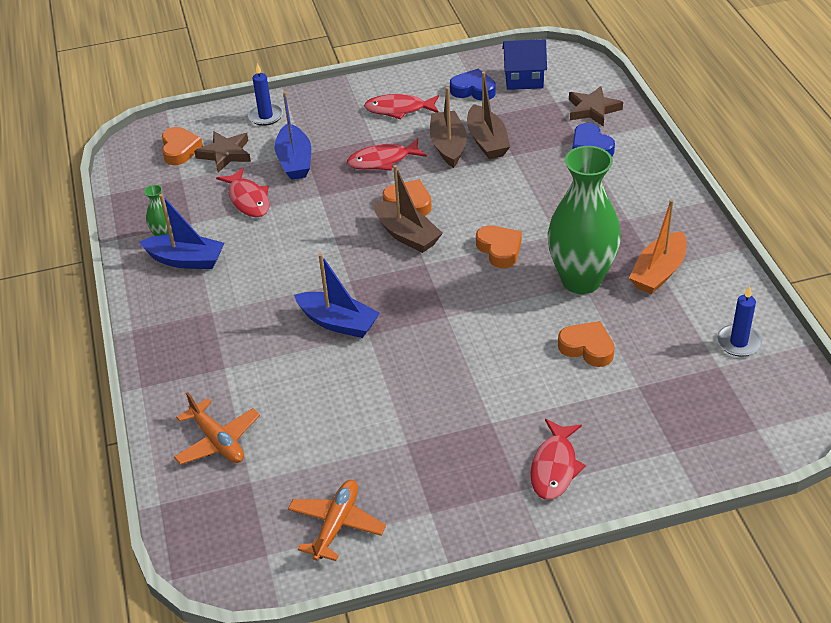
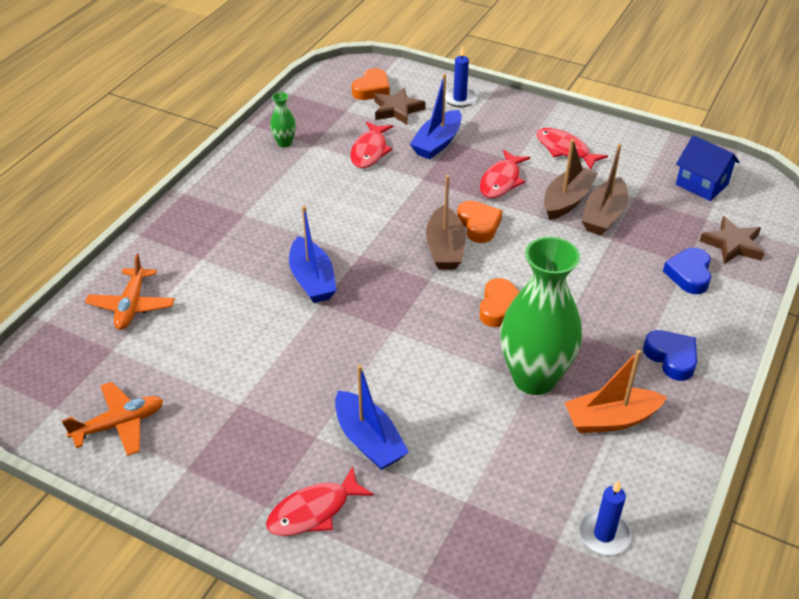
camera: 40 degrees right, 0 degrees up
(186, 260) = (276, 168): blue boat -> blue boat (368, 440)
(382, 160) = (501, 181): red fish -> red fish turned 90 degrees counterclockwise
(473, 90) = (646, 169): blue heart -> blue heart (671, 358)
(587, 348) = (466, 436): orange heart -> none

